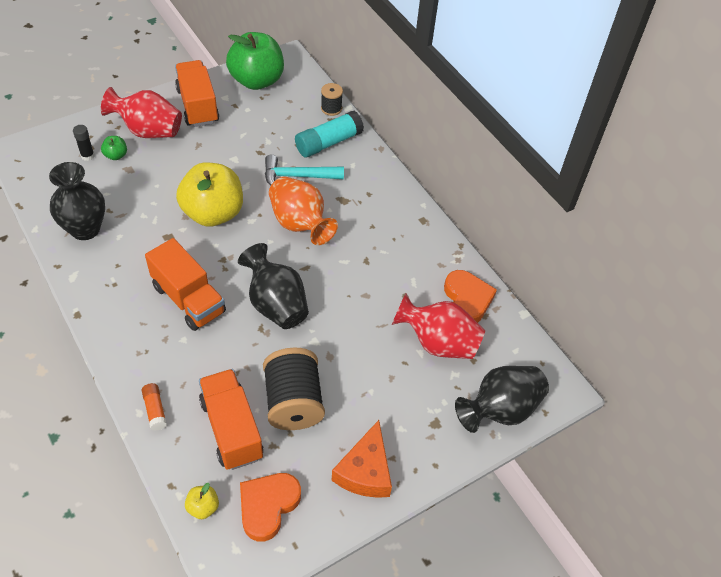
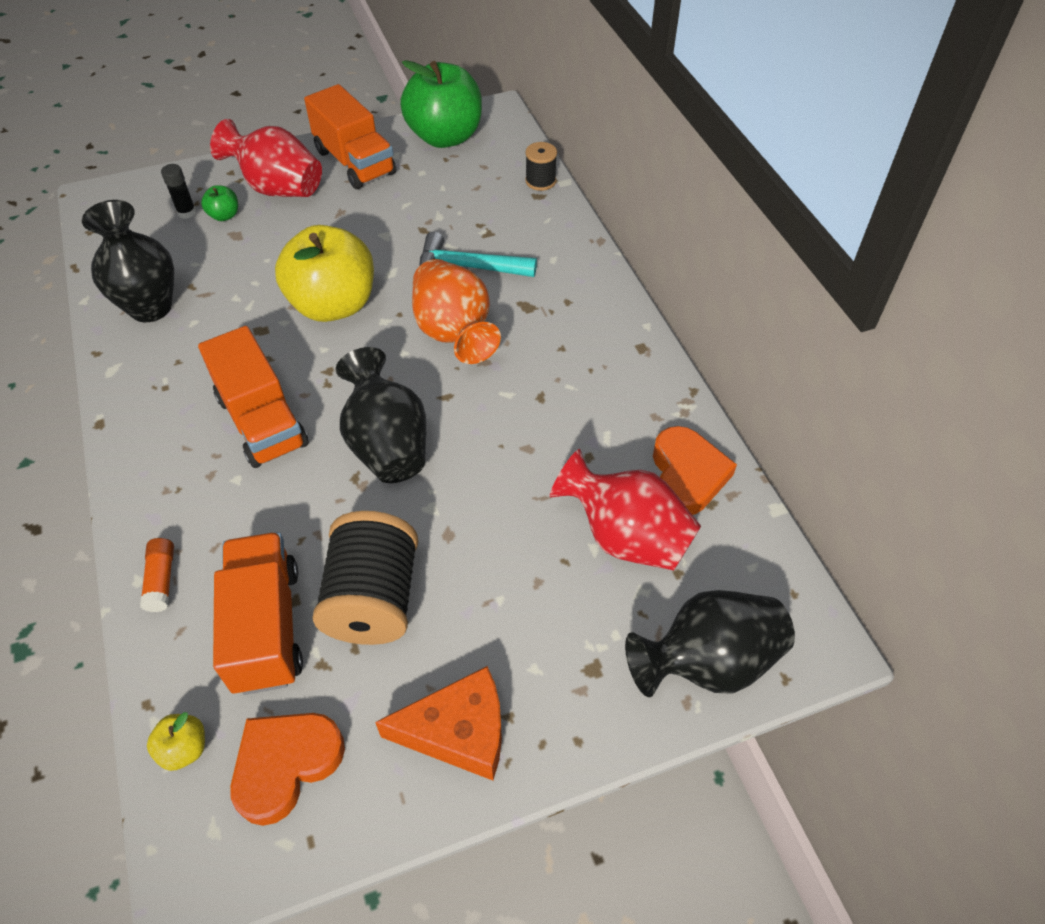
camera: 15 degrees right, 0 degrees up
(198, 106) = (355, 162): orange truck -> orange truck turned 150 degrees clockwise
(328, 143) = (525, 226): turquoise glue stick -> none
(365, 471) = (458, 732): orange cheese -> orange cheese turned 120 degrees counterclockwise

